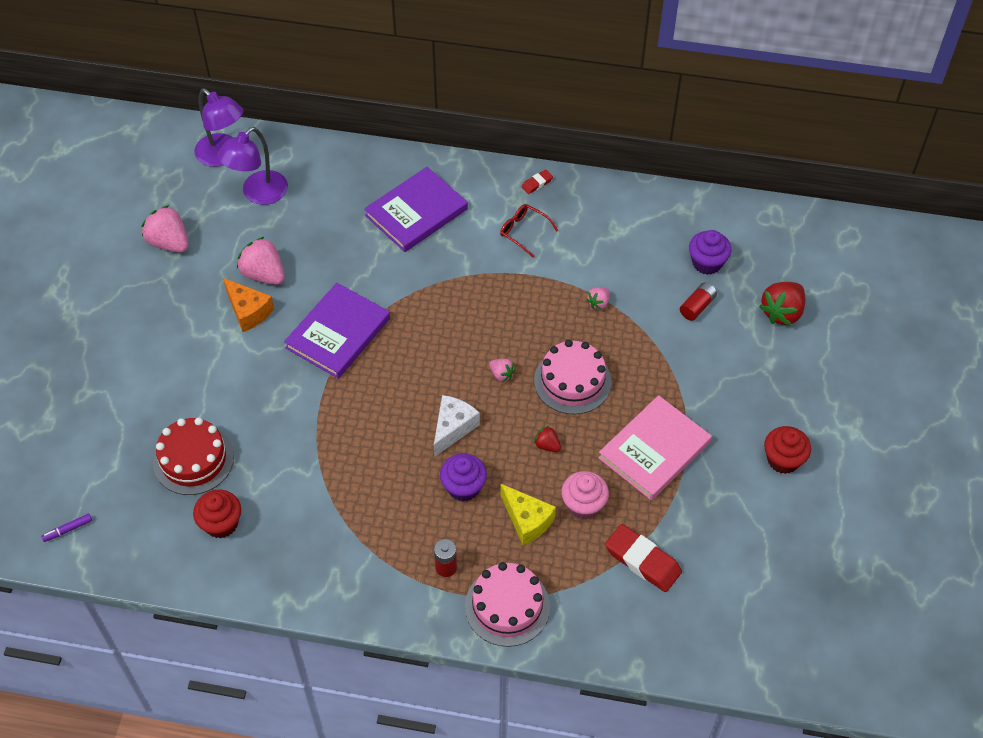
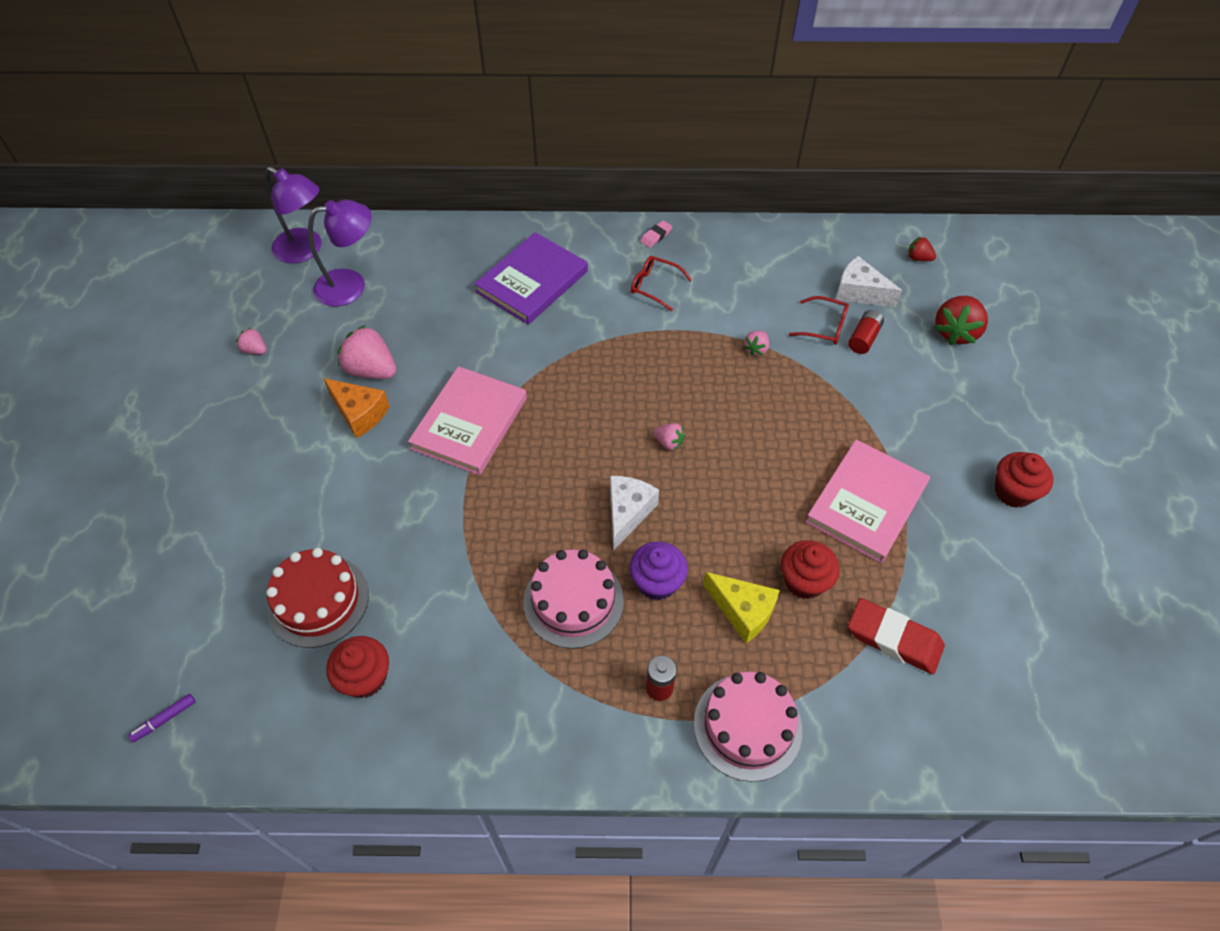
camera: 10 degrees left, 0 degrees up
(169, 243) = (255, 350): pink strawberry -> pink strawberry, size x0.52
(258, 194) = (351, 285): purple lamp -> purple lamp turned 135 degrees counterclockwise
(338, 333) = (470, 423): purple book -> pink book
(537, 183) = (656, 236): red eraser -> pink eraser
(547, 445) = (742, 516): red strawberry -> red strawberry (918, 258)
(572, 381) = (751, 438): pink cake -> pink cake (573, 601)
(583, 505) = (804, 581): pink cupcake -> red cupcake
(665, 291) = (824, 327): none -> red glasses
(707, 263) = (859, 292): purple cupcake -> white cheese

